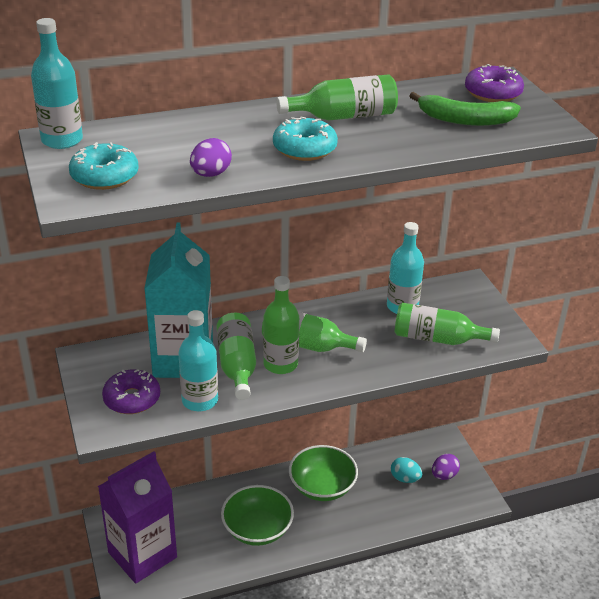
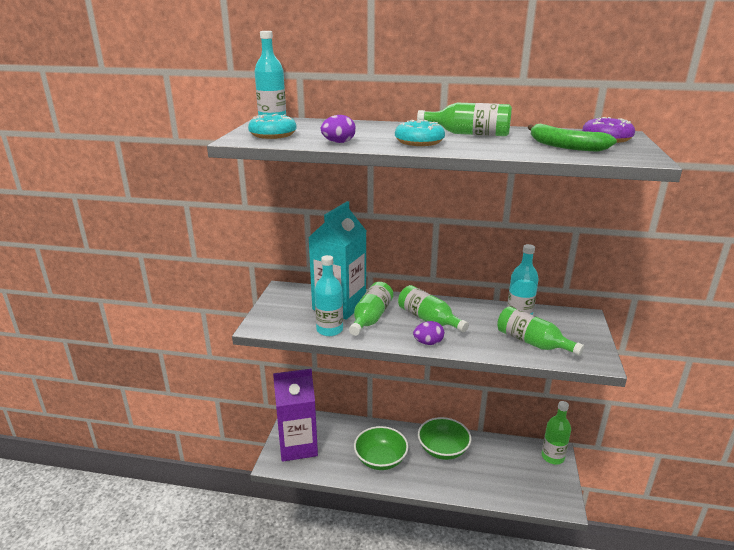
camera: 30 degrees right, 10 degrees down
(132, 399) = (289, 317): purple donut -> none
(280, 364) = (400, 325): green bottle -> green bottle (552, 457)
(405, 478) = (509, 467): turquoise egg -> none
(444, 475) = (542, 476): purple egg -> purple egg (428, 343)

